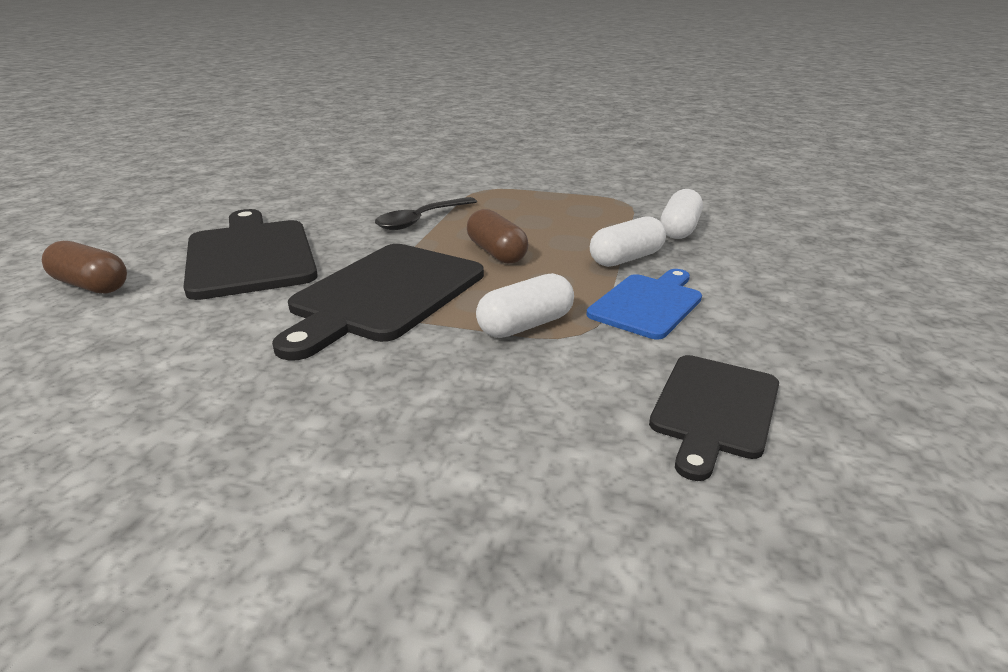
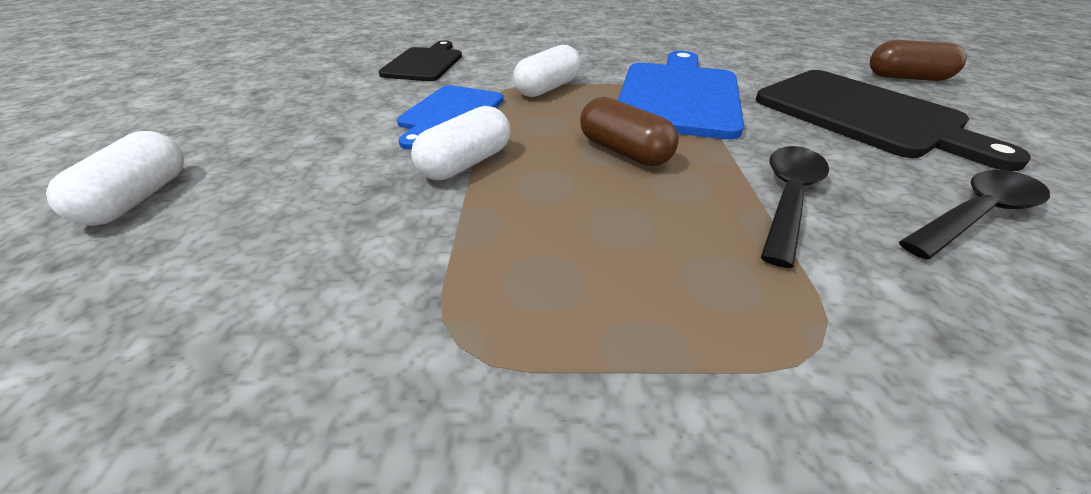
camera: 165 degrees right, 10 degrees up
(334, 206) = (975, 214): none -> black spoon
(384, 295) = (678, 96): black cutting board -> blue cutting board
(679, 229) = (369, 240): white capsule -> white capsule (138, 198)

